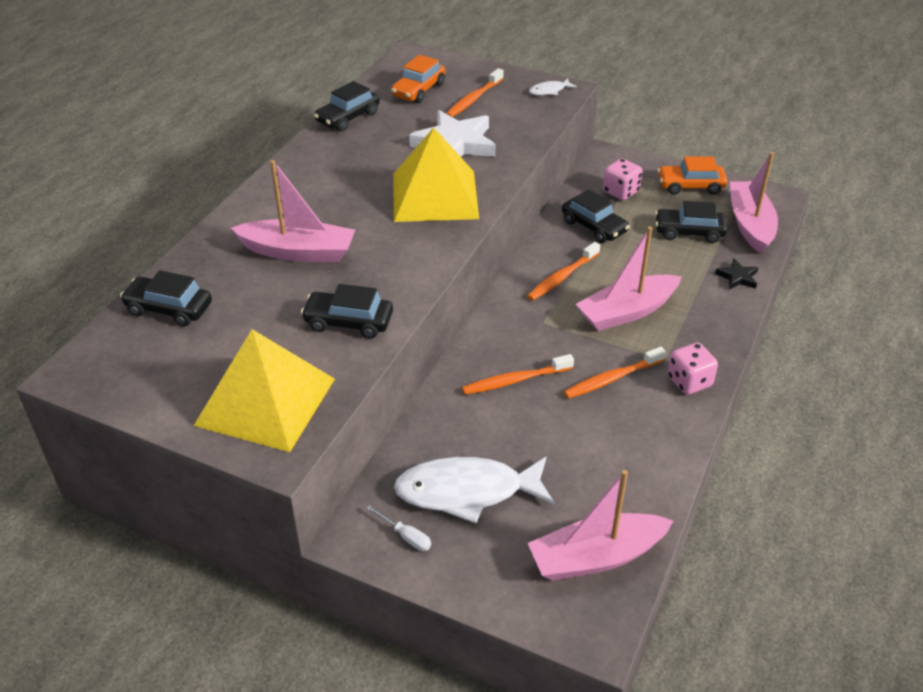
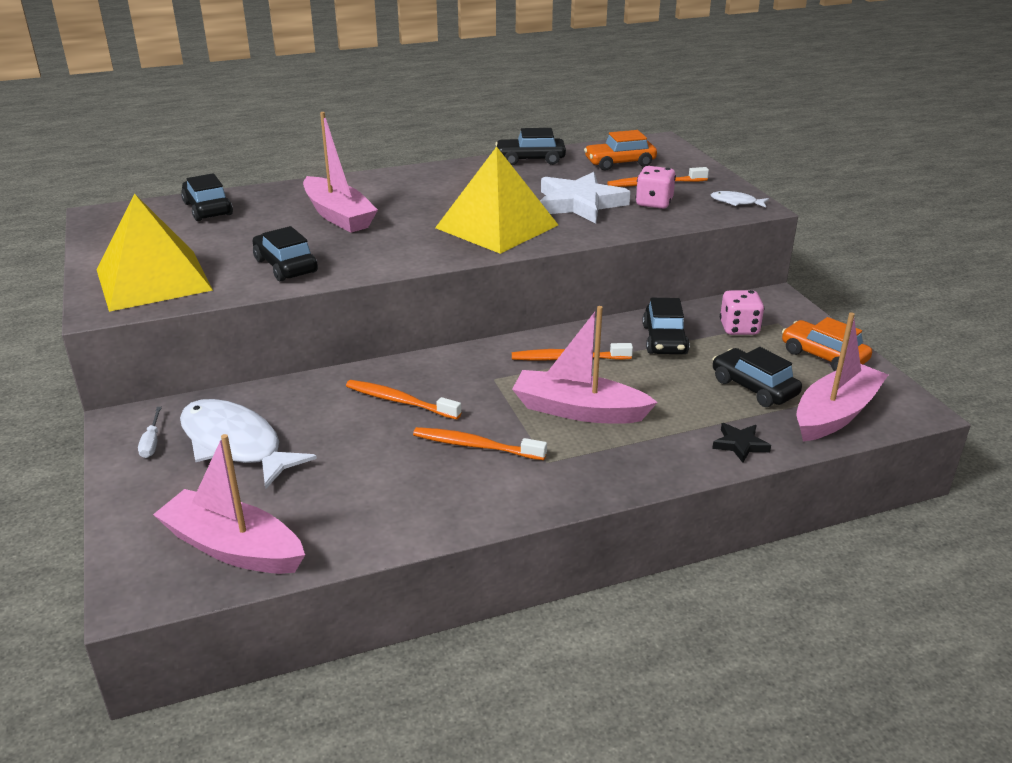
camera: 45 degrees right, 10 degrees down
(689, 382) = (538, 489): pink dice -> pink dice (654, 203)

